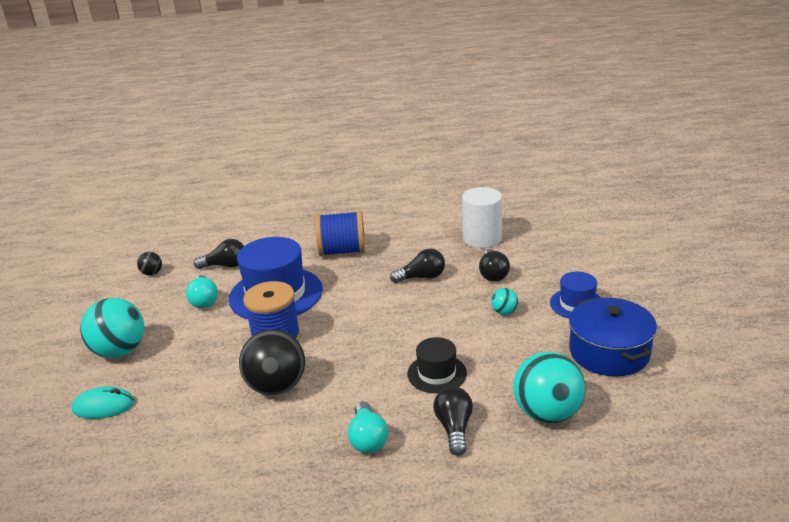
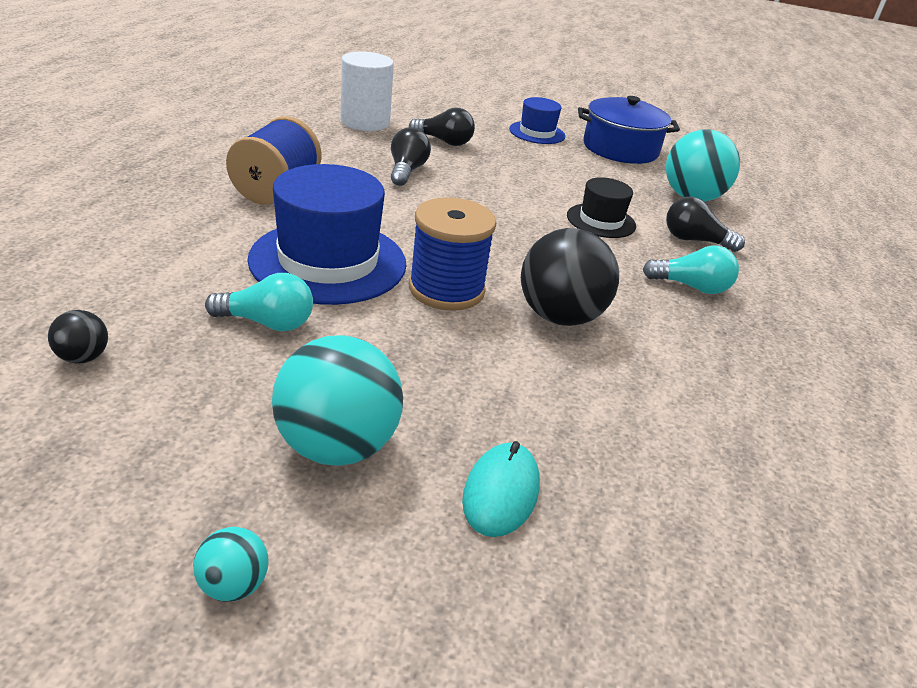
camera: 75 degrees left, 5 degrees up
(225, 265) = (177, 279): black light bulb -> none
(504, 312) = (520, 160): turquoise ball -> turquoise ball (233, 585)

